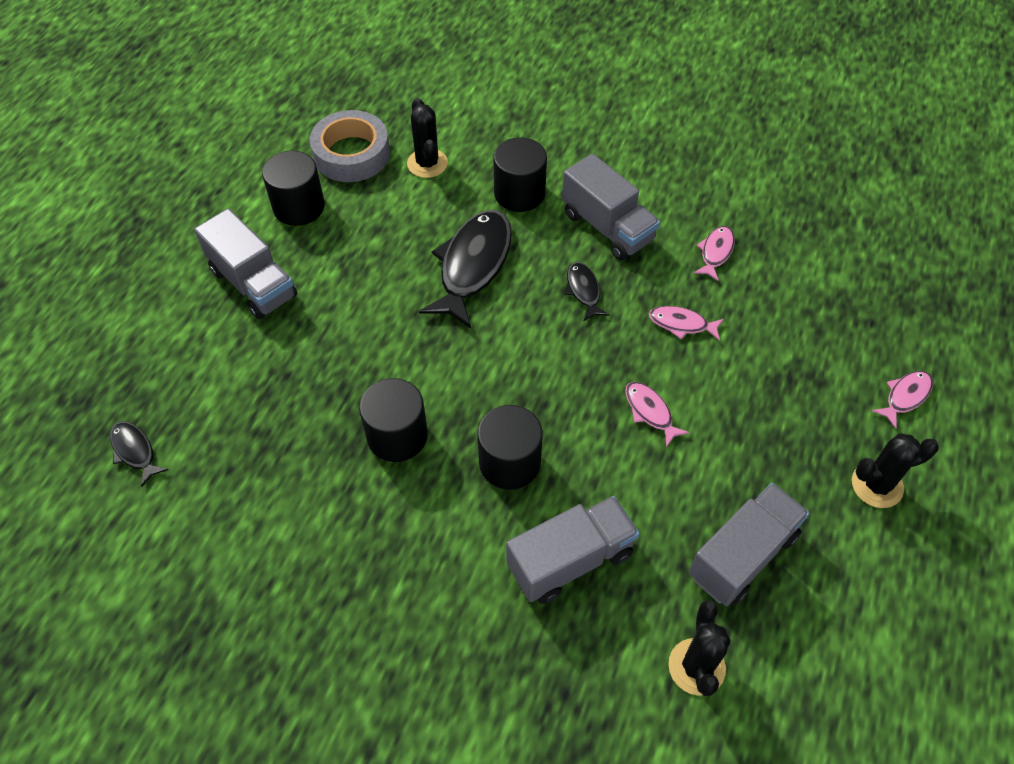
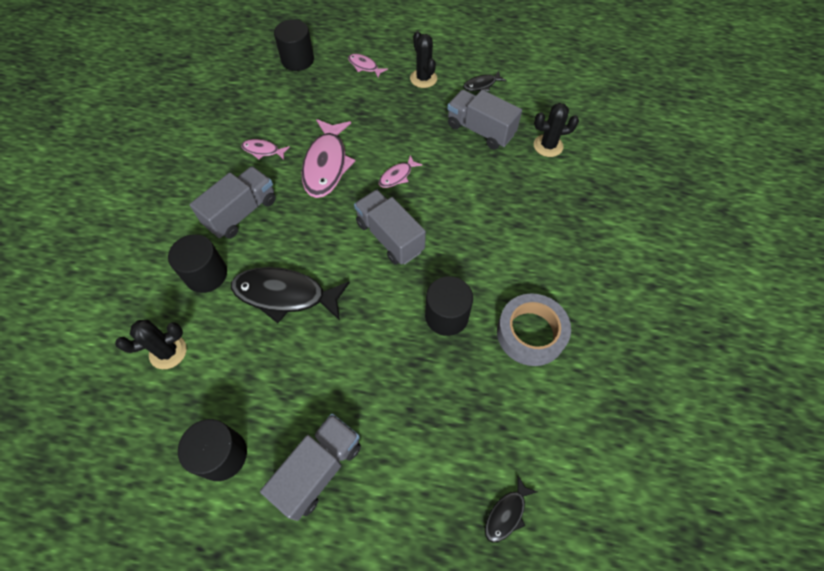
camera: 100 degrees left, 5 degrees up
(351, 154) = (152, 423): grey tape -> grey tape (531, 333)
(509, 462) = (451, 245): black cylinder -> black cylinder (297, 60)
(570, 560) = (507, 205): grey truck -> grey truck (390, 237)
(583, 290) = (303, 220): black fish -> black fish (481, 85)
(681, 324) = (326, 165): pink fish -> pink fish, size x2.07

